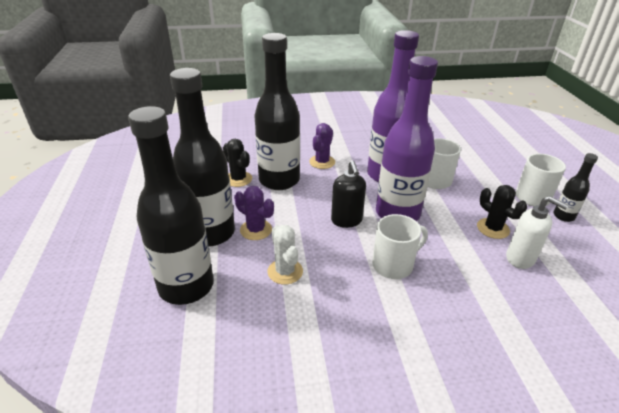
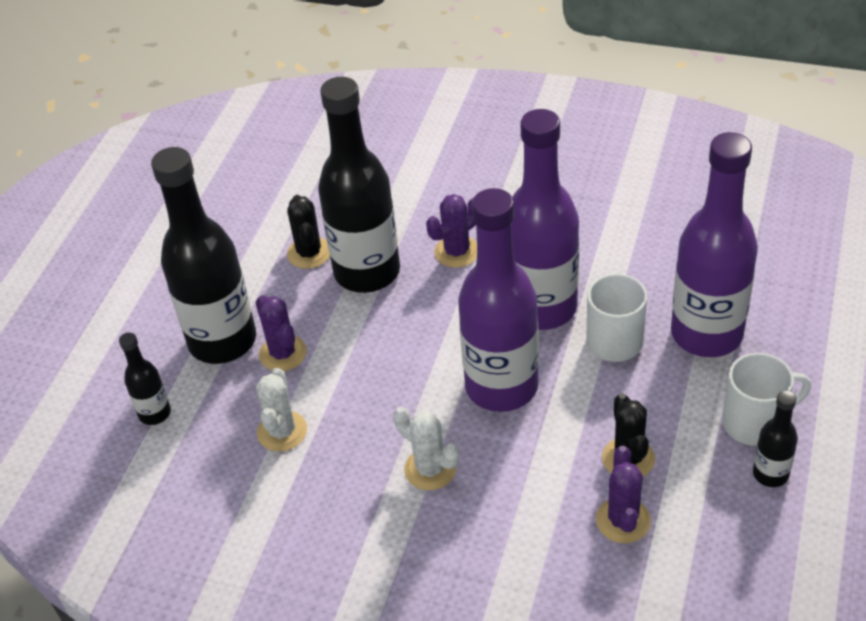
camera: 30 degrees right, 10 degrees up
(186, 286) = (154, 413): black bottle -> black bottle, size x0.46
(346, 220) = (417, 376): black soap dispenser -> none
(394, 265) = (430, 469): white mug -> white cactus
(473, 168) = (706, 334): none -> purple bottle
(520, 258) = (623, 520): white soap dispenser -> purple cactus

